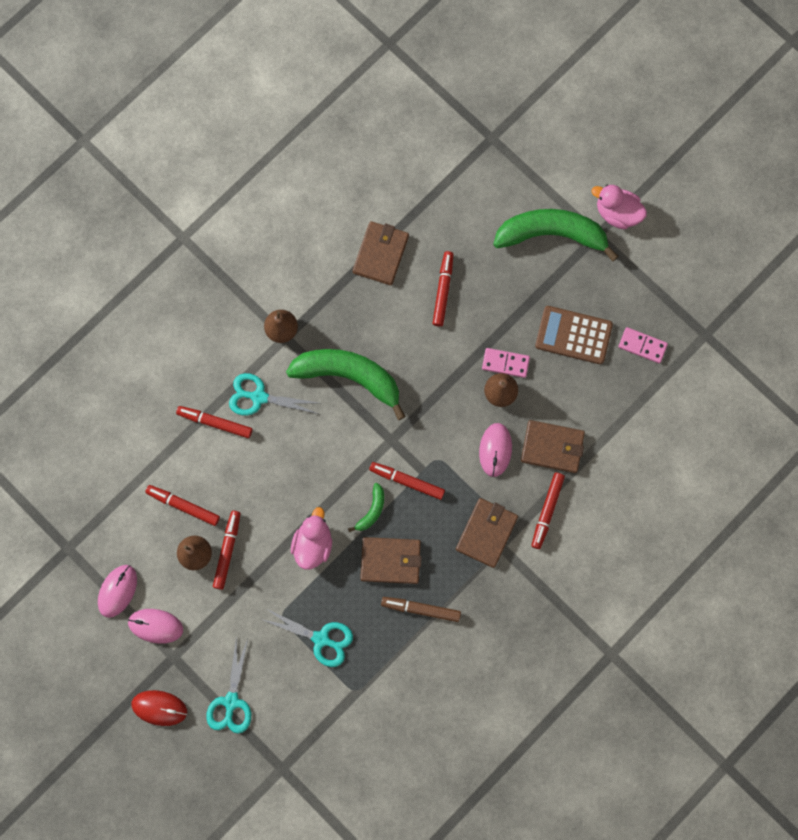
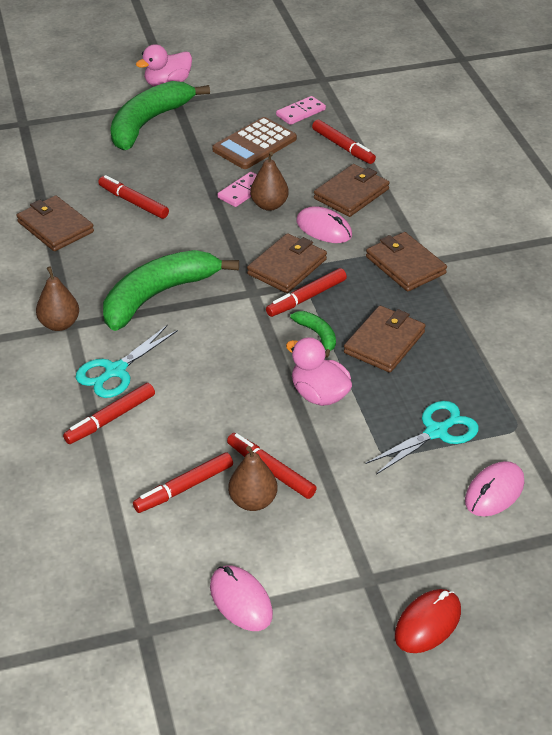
camera: 60 degrees left, 35 degrees down
(155, 626) = (315, 580): pink mouse -> pink mouse (494, 492)
(231, 701) = (463, 545): turquoise scissors -> none
(421, 609) = (455, 341): brown marker -> none
(434, 448) = (287, 267): none -> brown wallet
(547, 511) = (413, 219): red marker -> red marker (343, 147)

